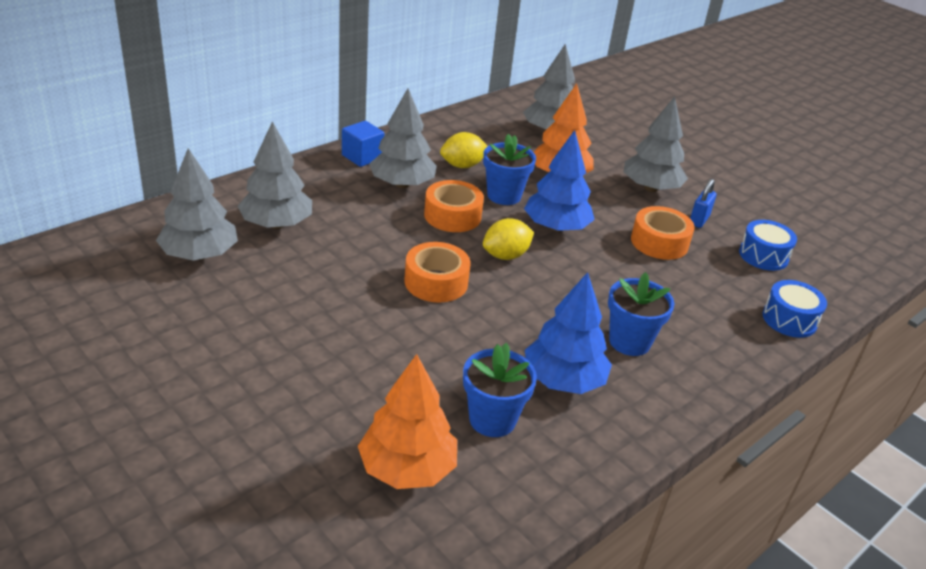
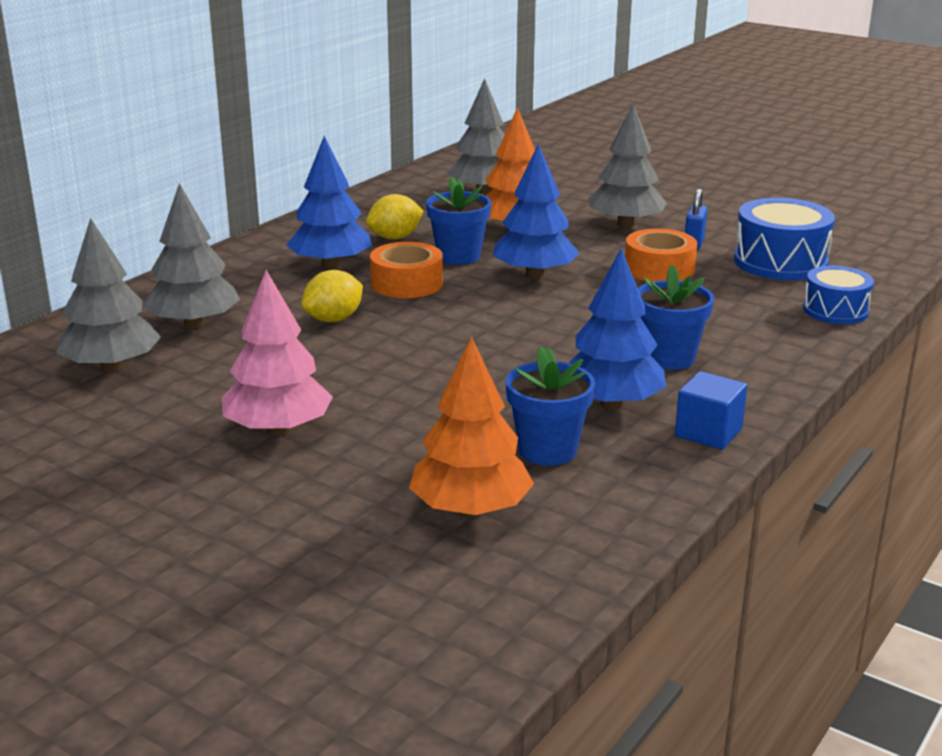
camera: 10 degrees left, 10 degrees down
(295, 348) = (278, 429): none -> pink tree
(362, 157) = (268, 248): blue cube -> blue cube (708, 432)
(402, 184) = (331, 265): grey tree -> blue tree
(436, 282) = (418, 344): orange tape -> none
(505, 255) = (488, 308): yellow lemon -> yellow lemon (333, 319)
(763, 256) = (780, 262): blue drum -> blue drum, size x1.58

